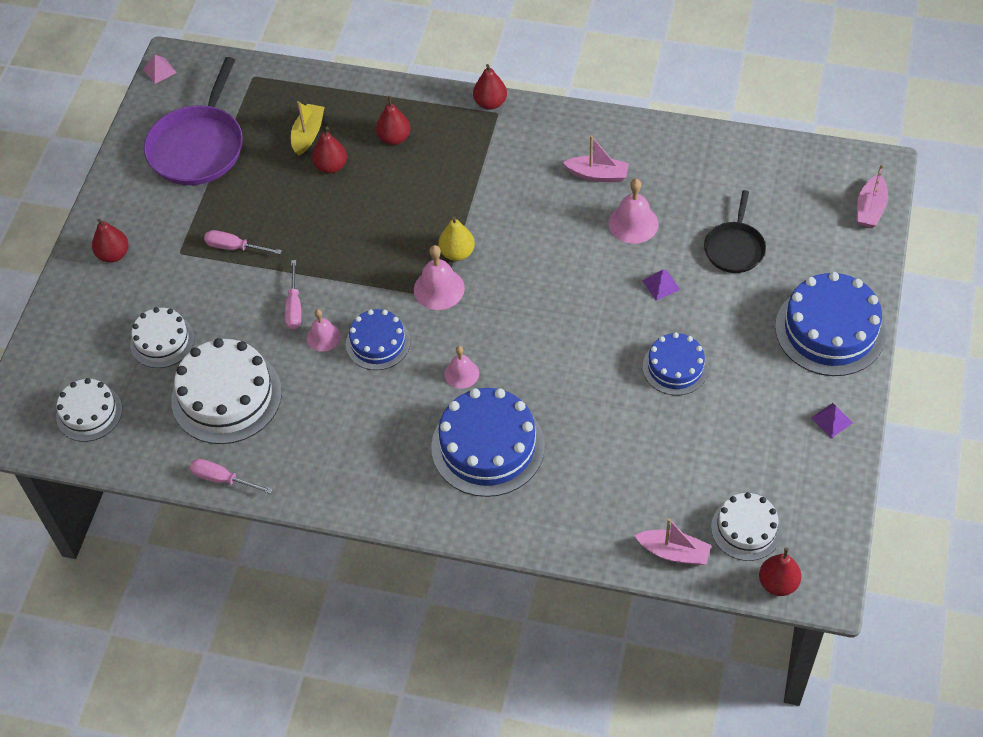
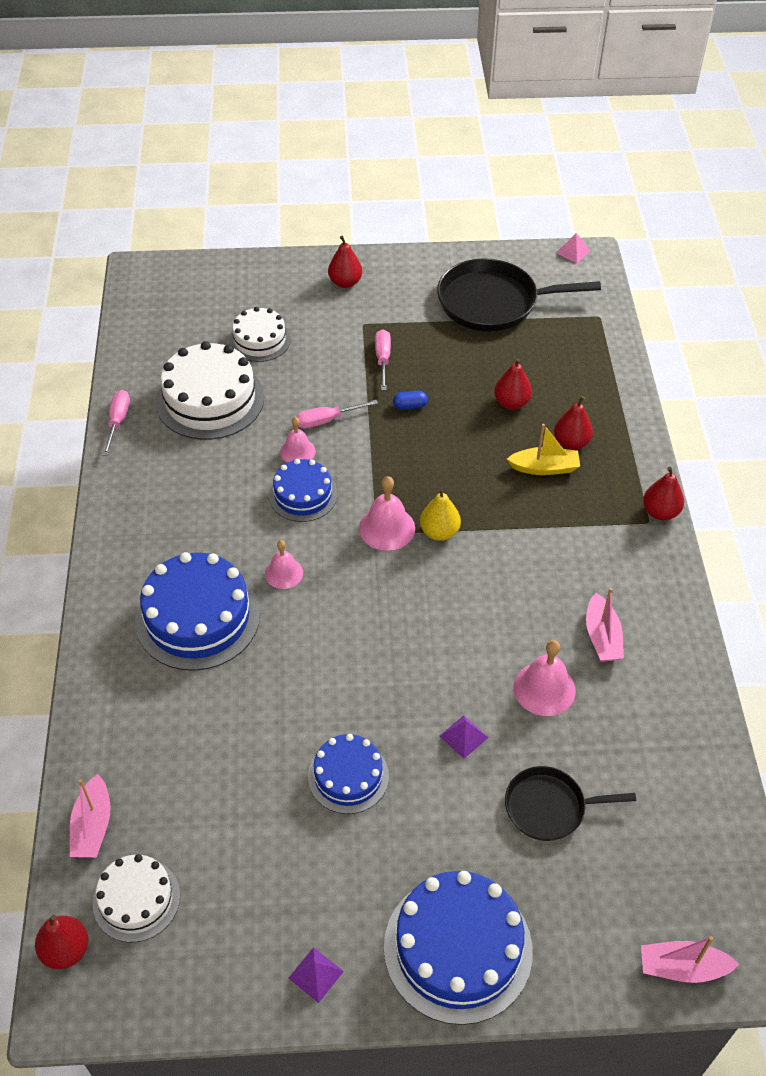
camera: 70 degrees right, 5 degrees down
(89, 413) = (170, 316): white cake -> none
(198, 146) = (493, 302): purple pan -> black pan
(303, 240) = (410, 406): none -> blue capsule
(308, 134) = (544, 375): yellow boat -> yellow boat (544, 468)

